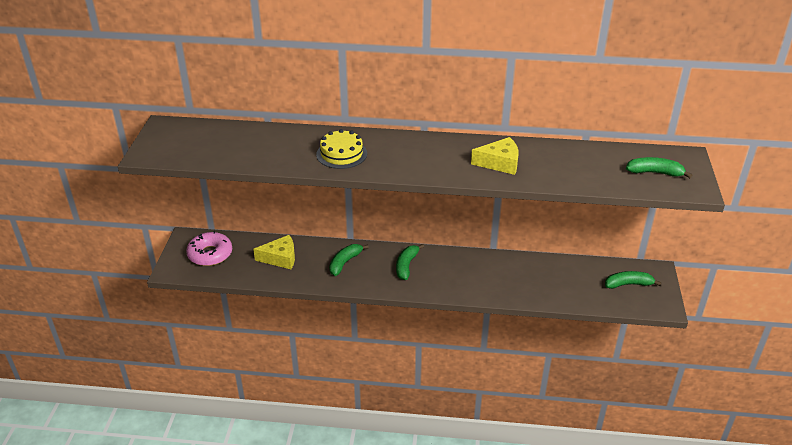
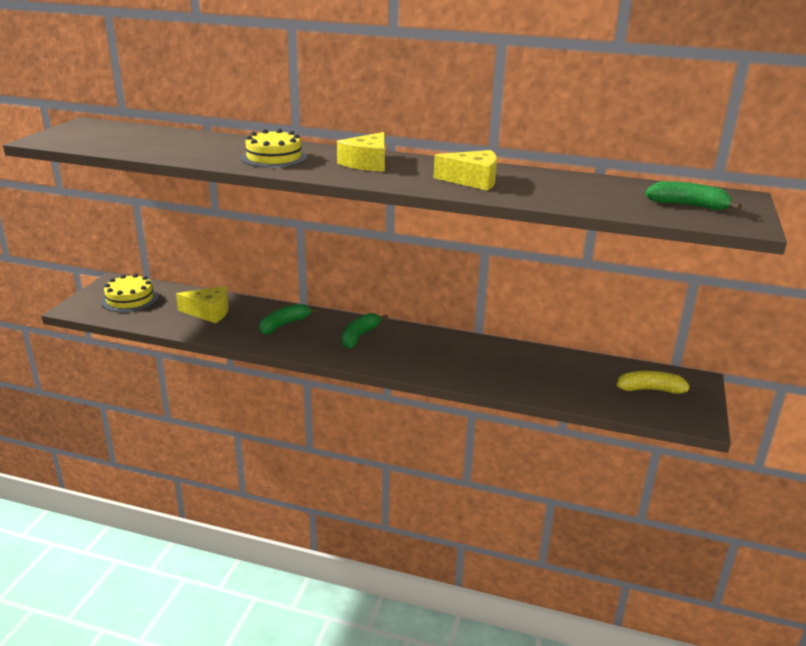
camera: 10 degrees right, 10 degrees down
(210, 254) = (130, 299): pink donut -> yellow cake
(414, 151) = (367, 163): none -> yellow cheese
(628, 284) = (651, 390): green banana -> yellow banana

